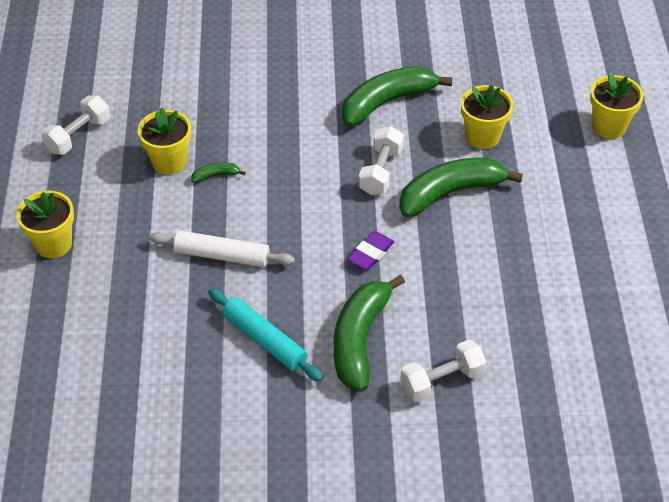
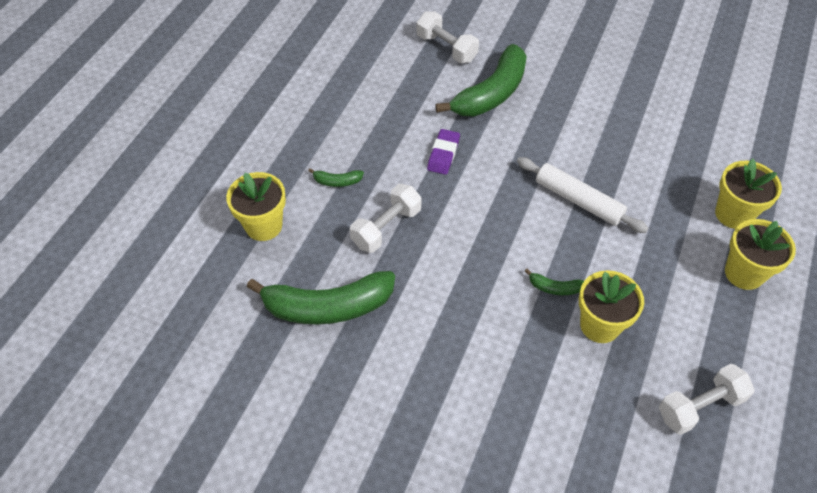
camera: 155 degrees left, 5 degrees up
(264, 340) = (568, 118): turquoise rolling pin -> none
(371, 253) = (443, 154): purple eraser -> purple eraser turned 45 degrees counterclockwise
(442, 380) = (446, 48): white dumbbell -> white dumbbell turned 45 degrees clockwise
(450, 193) = (337, 181): green banana -> green banana, size x0.42
(609, 126) = (140, 189): yellow flower pot -> yellow flower pot (733, 214)

